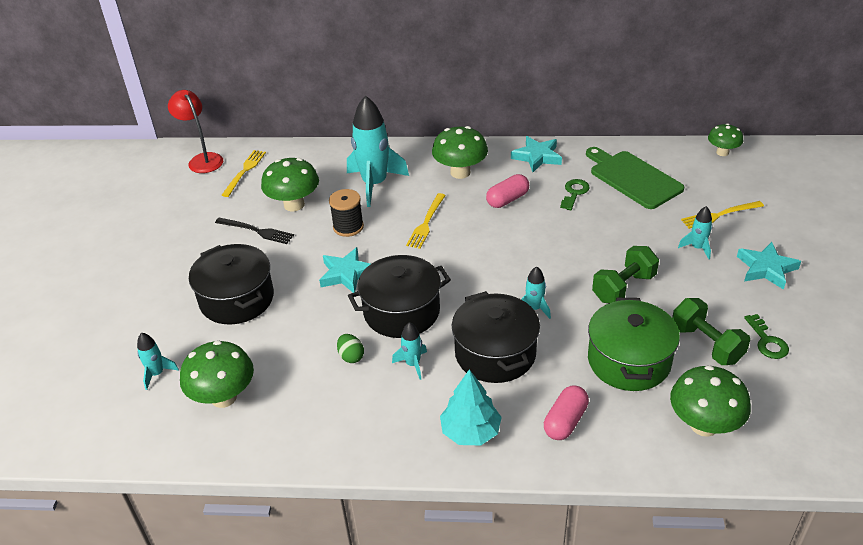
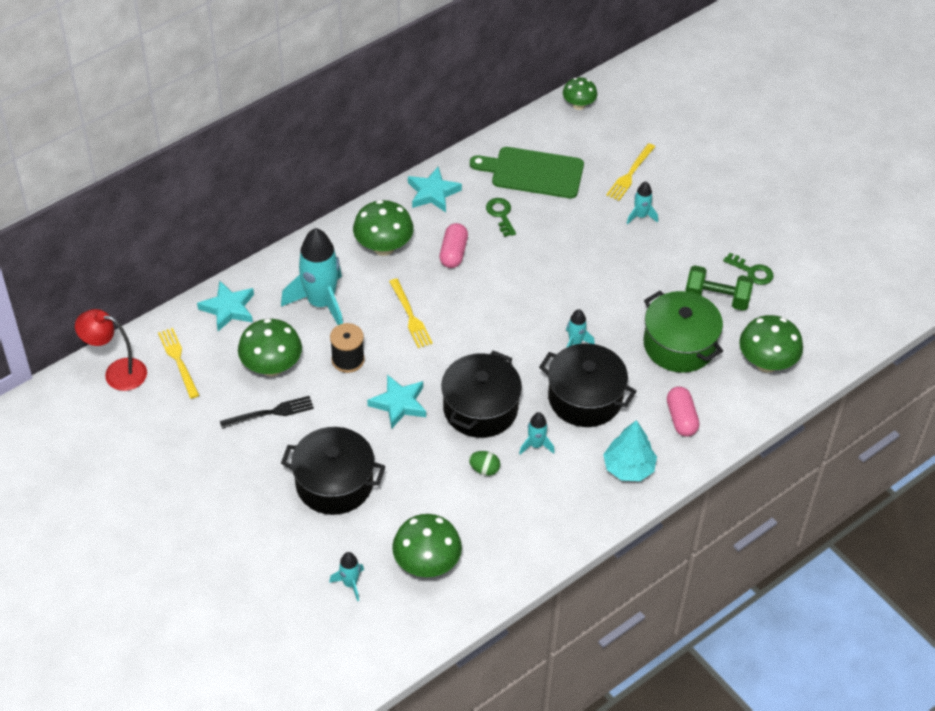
camera: 45 degrees left, 10 degrees up
(623, 287) = (621, 285): green dumbbell -> none
(766, 268) = (703, 207): turquoise star -> turquoise star (228, 308)

